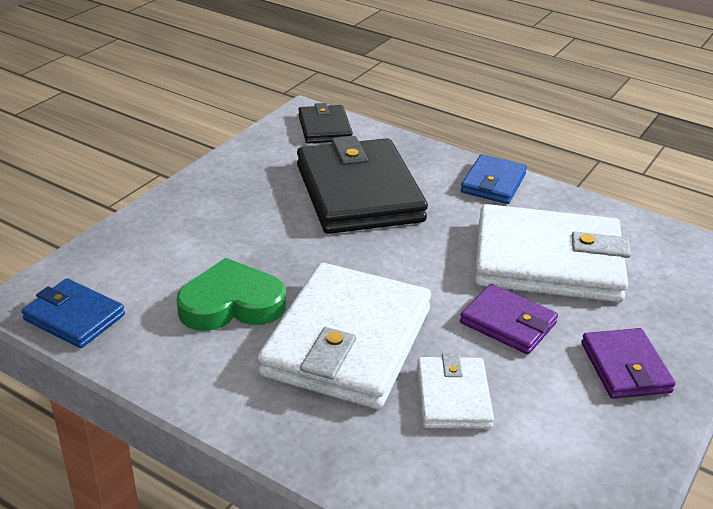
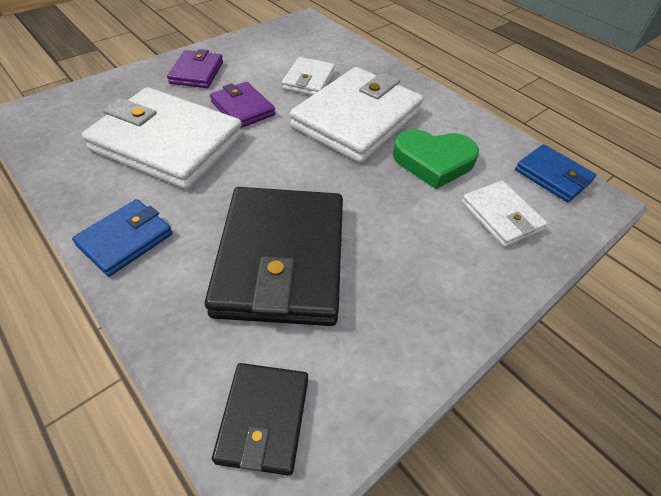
camera: 165 degrees left, 15 degrees up
(153, 260) = (501, 216): none -> white wallet

